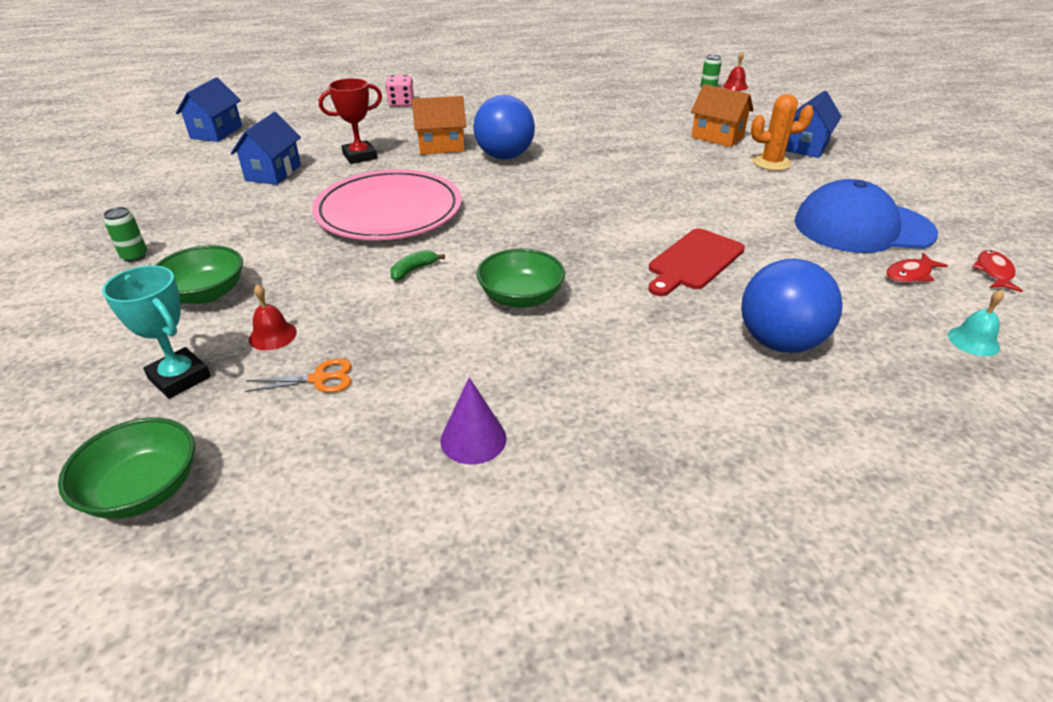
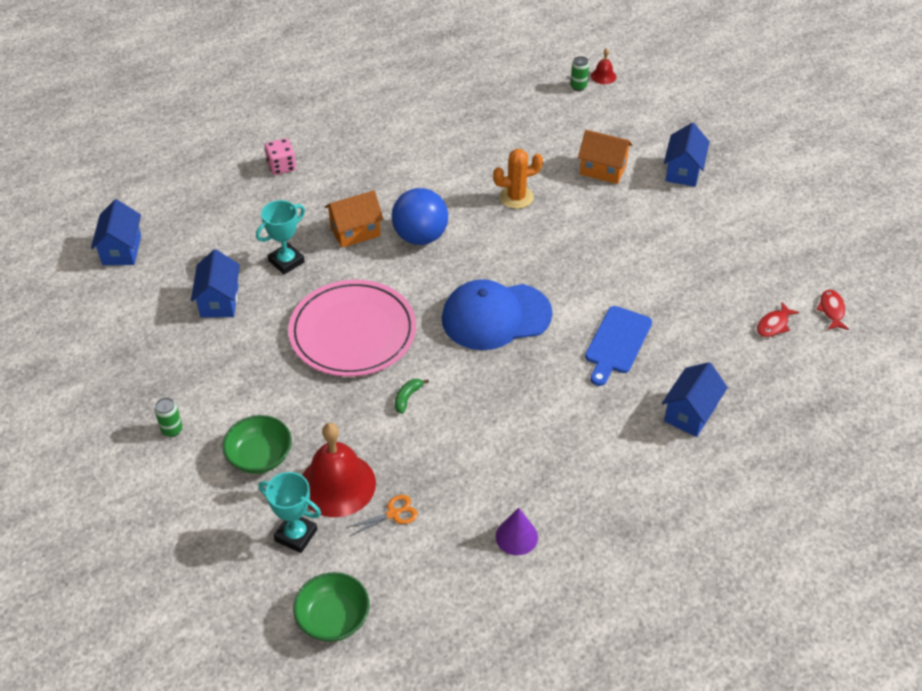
camera: 15 degrees left, 10 degrees up
(272, 335) = (337, 484): red bell -> red bell, size x2.23
(360, 156) = (286, 261): red trophy -> turquoise trophy
(521, 297) = (500, 409): green bowl -> none
(694, 261) = (617, 343): red cutting board -> blue cutting board
(771, 163) = (656, 202): orange cactus -> orange cactus (516, 197)
(779, 342) = (690, 413): blue ball -> blue house
(862, 227) = (737, 276): blue cap -> blue cap (496, 316)
(973, 341) = (815, 384): turquoise bell -> none

